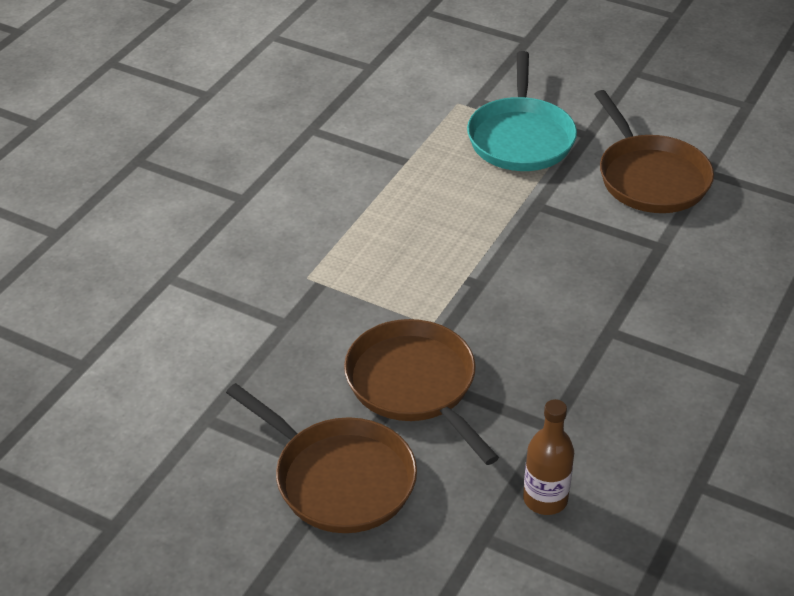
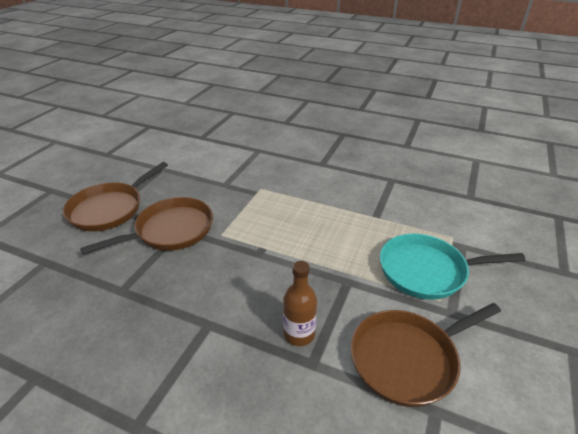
camera: 85 degrees right, 5 degrees down
(545, 499) = (61, 288): brown bottle -> brown bottle (299, 334)

